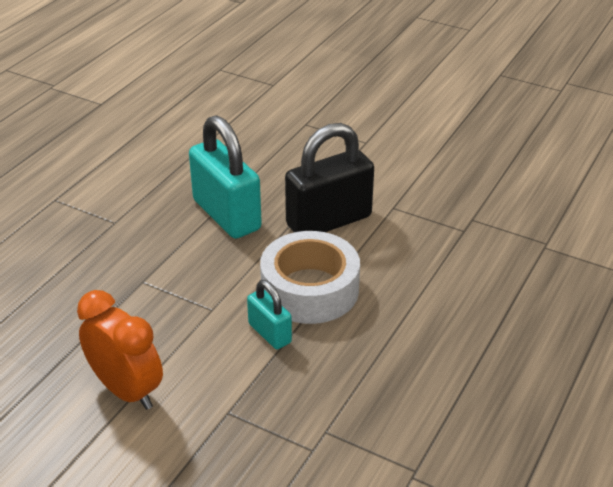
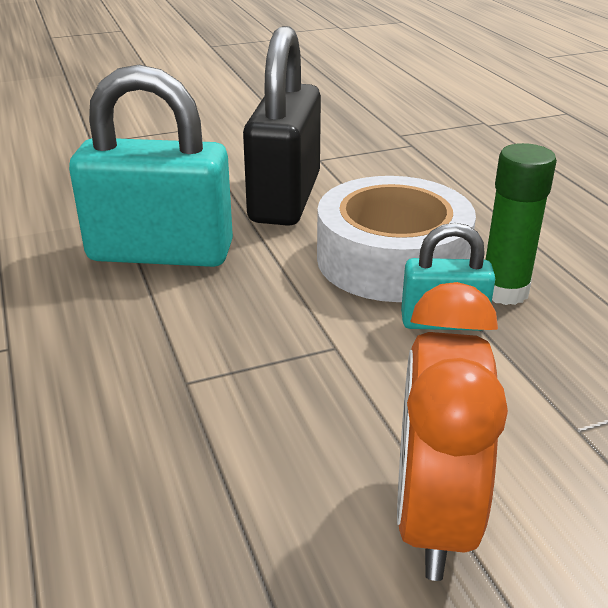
camera: 50 degrees left, 5 degrees down
(127, 390) = (432, 518): orange clock -> orange clock turned 75 degrees counterclockwise
(324, 342) = (504, 291): none -> green glue stick

